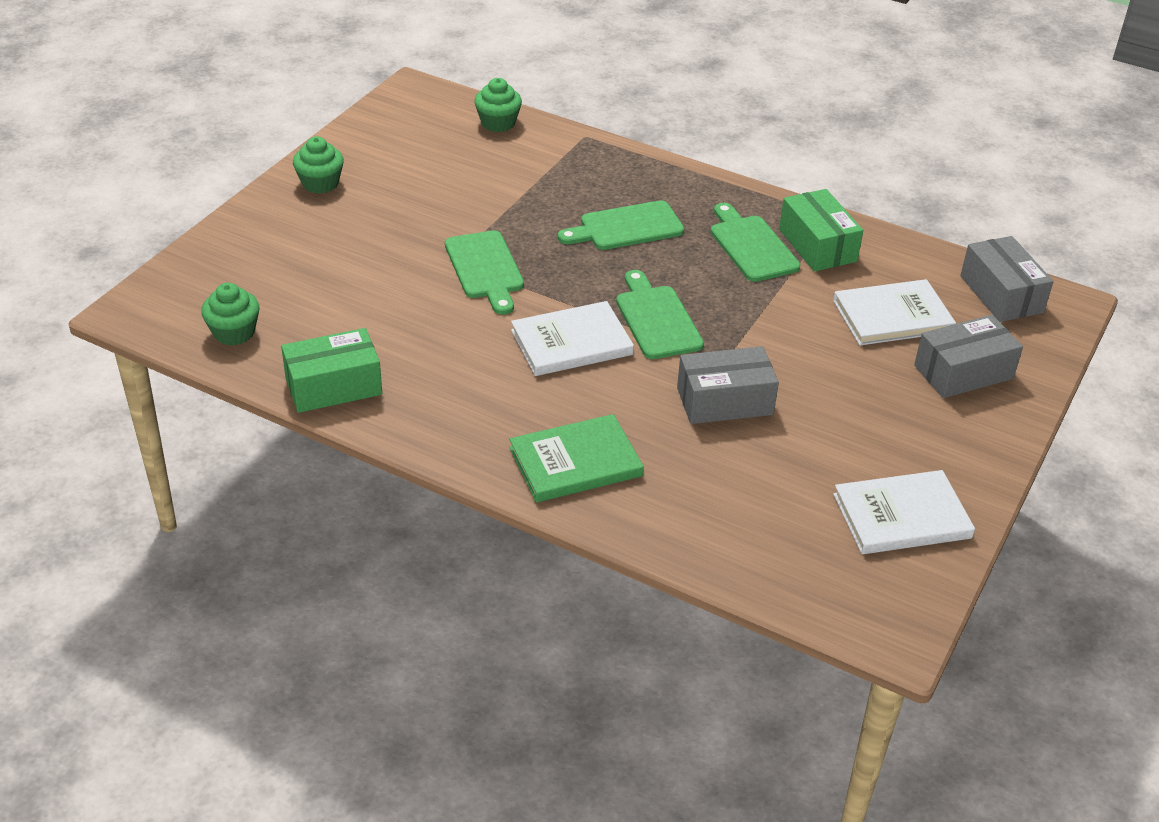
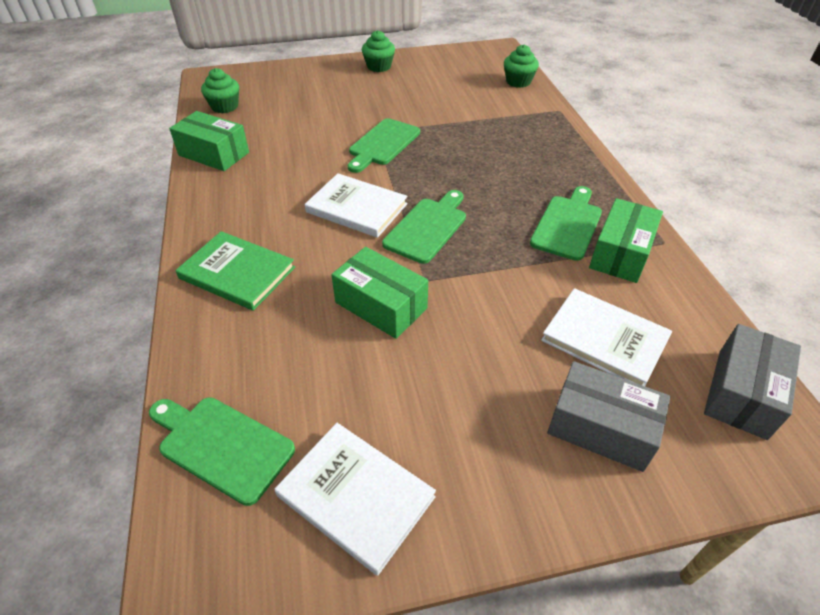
camera: 50 degrees right, 5 degrees up
(626, 227) = (500, 168): green cutting board -> green cutting board (221, 446)
(724, 401) = (381, 305): grey box -> green box

